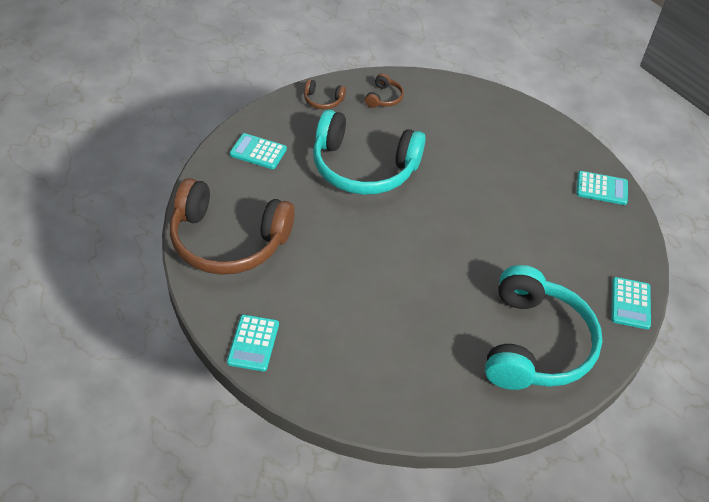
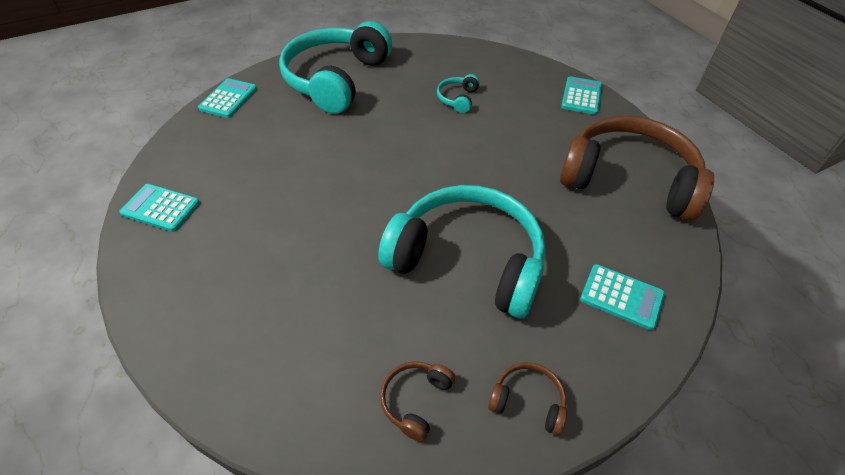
camera: 170 degrees left, 0 degrees up
(392, 326) = (458, 99): none -> turquoise headphones

